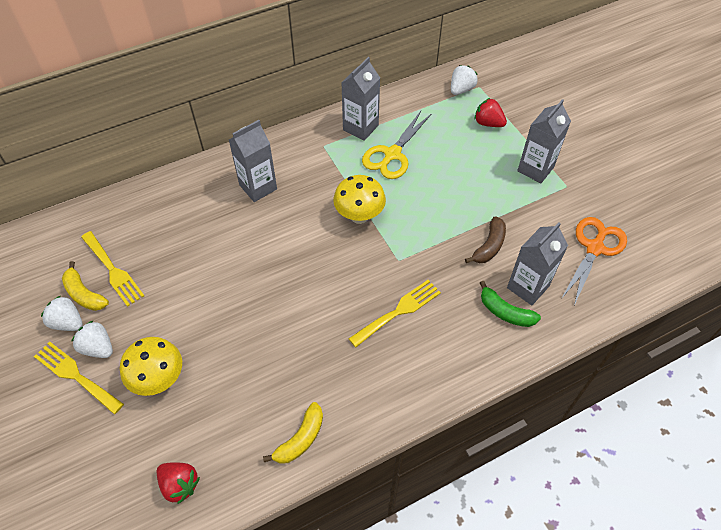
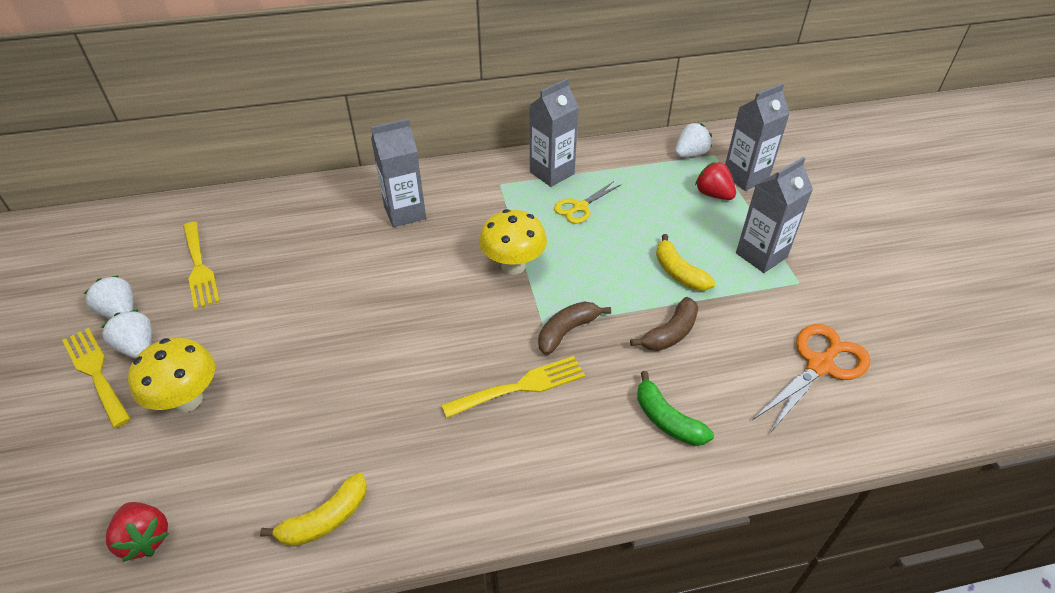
camera: 15 degrees right, 10 degrees down
(84, 294) = (155, 286): yellow banana -> yellow banana (678, 272)
(392, 154) = (580, 207): yellow scissors -> yellow scissors, size x0.64
(417, 261) = (567, 331): none -> brown banana
(528, 287) = (709, 395): grey carton -> grey carton (745, 177)

